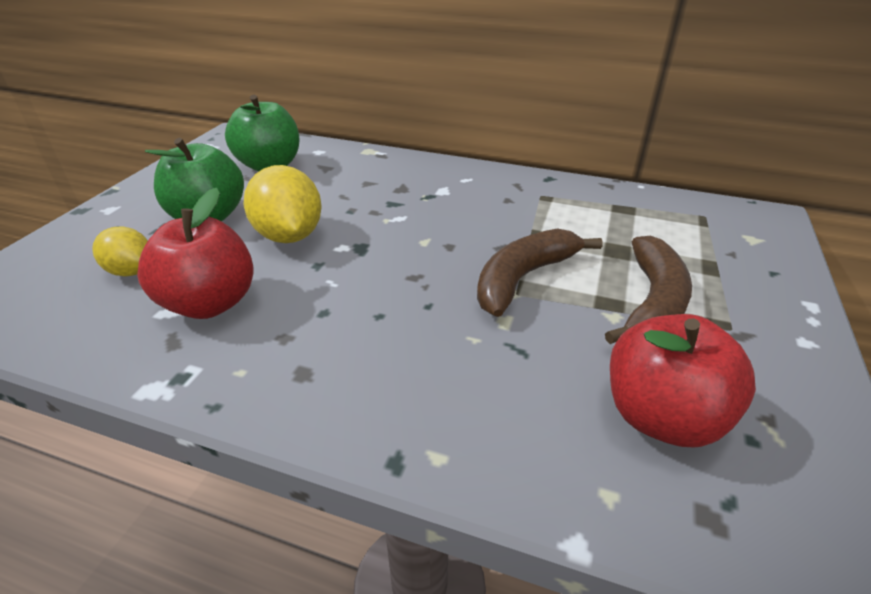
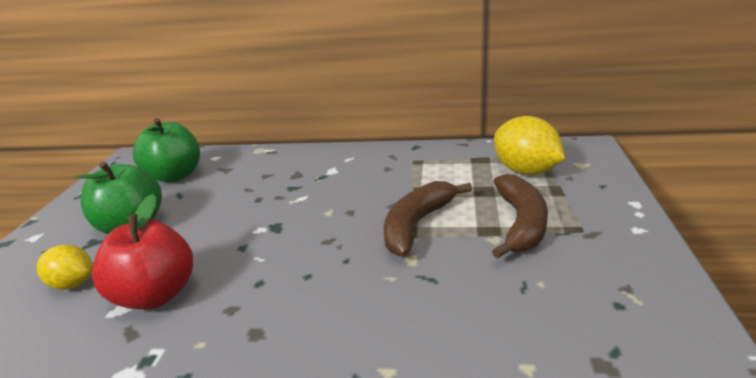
camera: 10 degrees left, 10 degrees down
(289, 236) = (210, 229): yellow lemon -> yellow lemon (525, 171)
(661, 416) = (550, 303): red apple -> none

